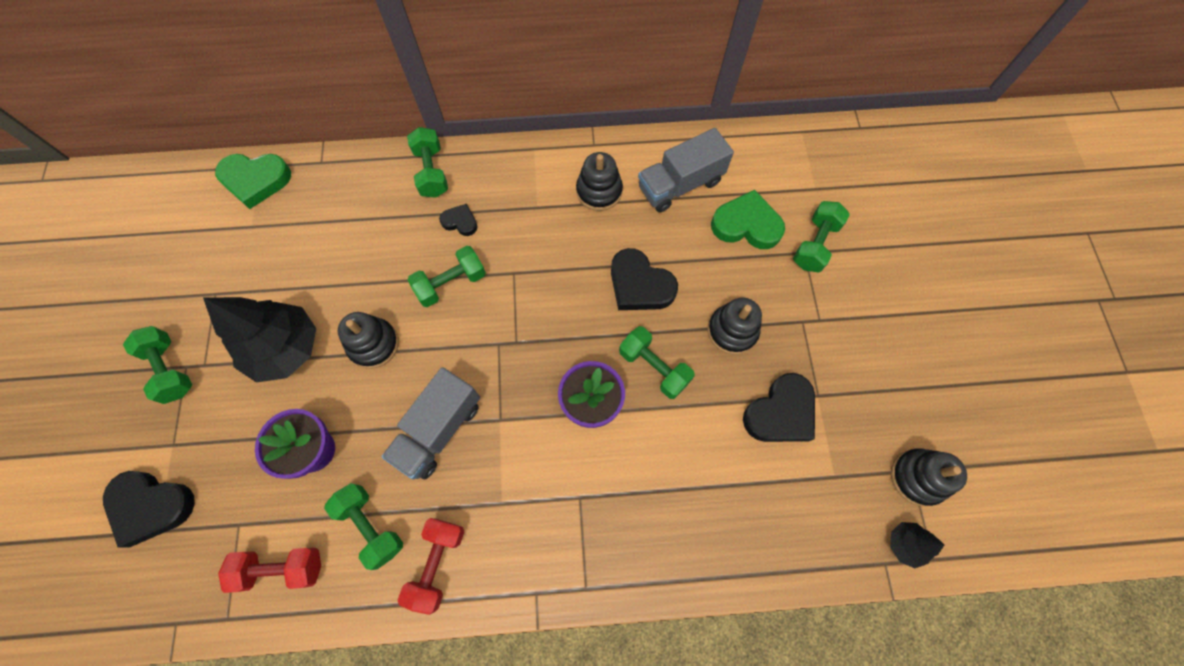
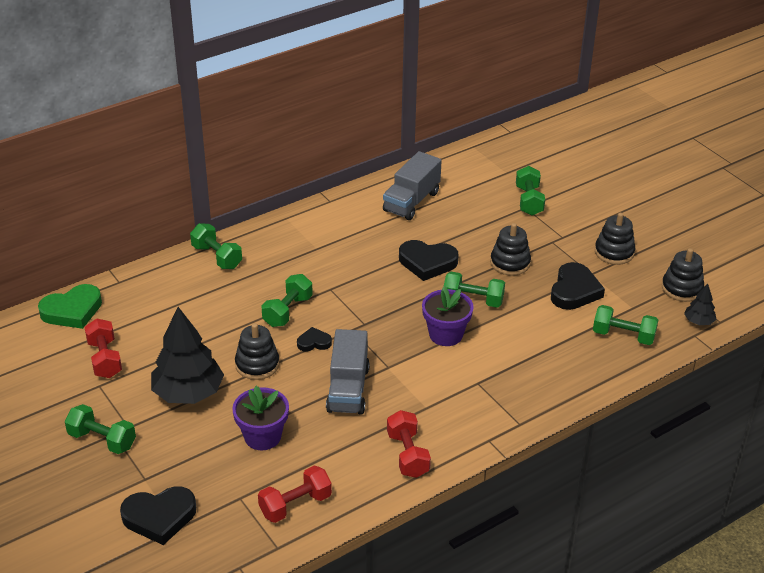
camera: 30 degrees left, 30 degrees down
(242, 261) = (105, 359): none -> red dumbbell
(371, 526) = (342, 456): green dumbbell -> green dumbbell (623, 336)
(460, 222) = (264, 276): black heart -> black heart (314, 342)
(599, 191) = (355, 224): black stacking toy -> black stacking toy (614, 252)
(746, 225) = (475, 206): green heart -> none

